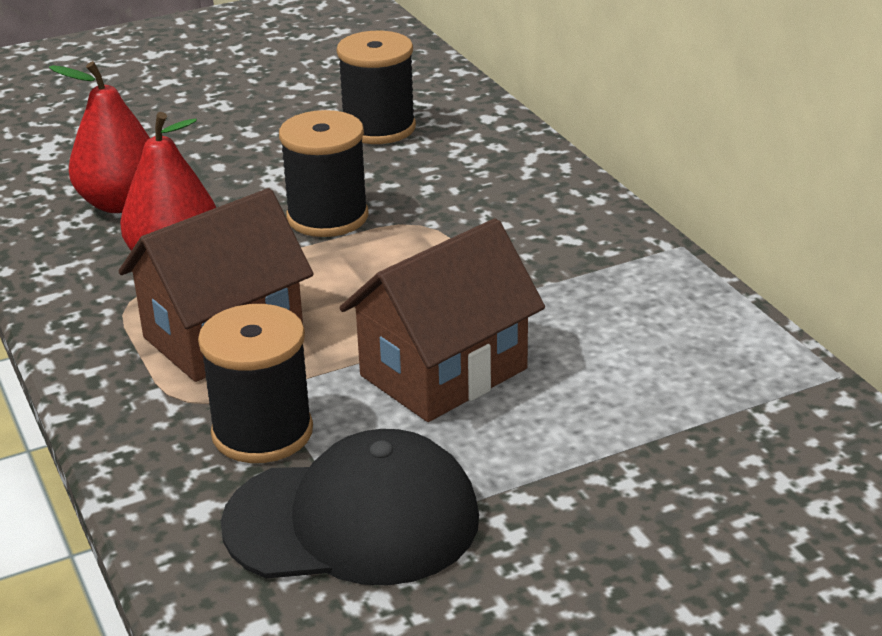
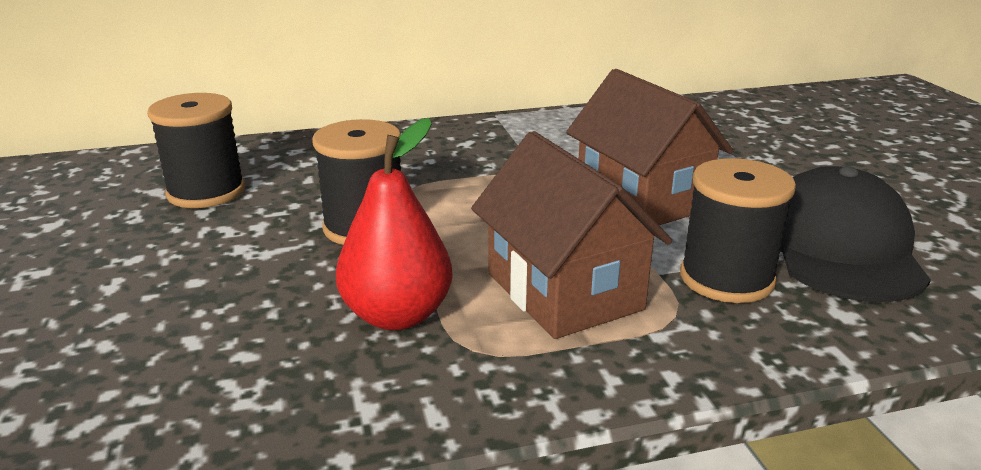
camera: 80 degrees left, 5 degrees down
(121, 203) = (228, 352): red pear -> none

